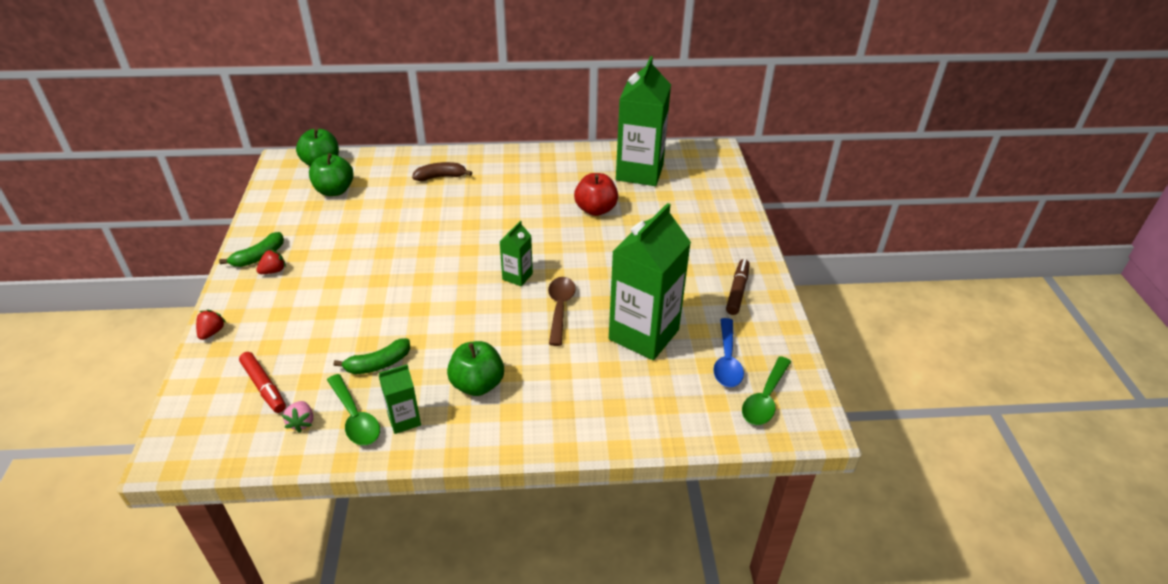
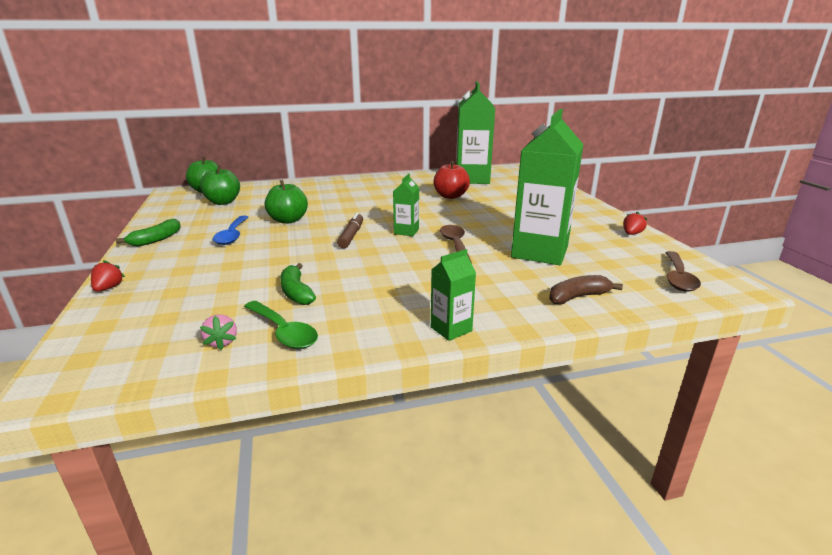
camera: 10 degrees left, 15 degrees down
(264, 387) = (172, 320): red marker -> none
(273, 271) = (172, 246): red strawberry -> red strawberry (631, 234)
(378, 364) = (296, 292): green banana -> green banana turned 105 degrees clockwise
(404, 420) = (339, 327): green carton -> green carton (451, 329)
(441, 177) = (314, 190): brown banana -> brown banana (578, 297)
(477, 384) = (405, 295): green apple -> green apple (288, 220)
(727, 361) = (624, 260): blue spoon -> blue spoon (232, 235)
(737, 291) = (596, 224): brown marker -> brown marker (351, 236)
(765, 399) = (678, 278): green spoon -> brown spoon

